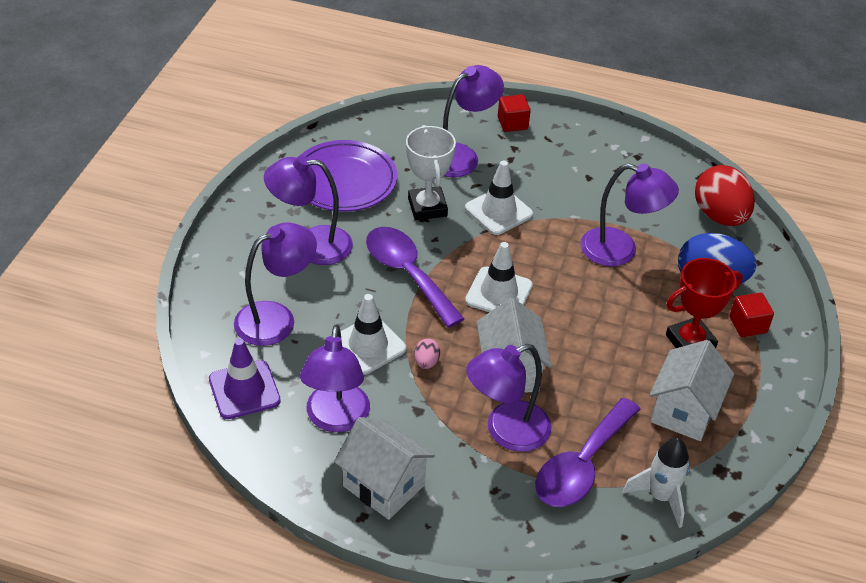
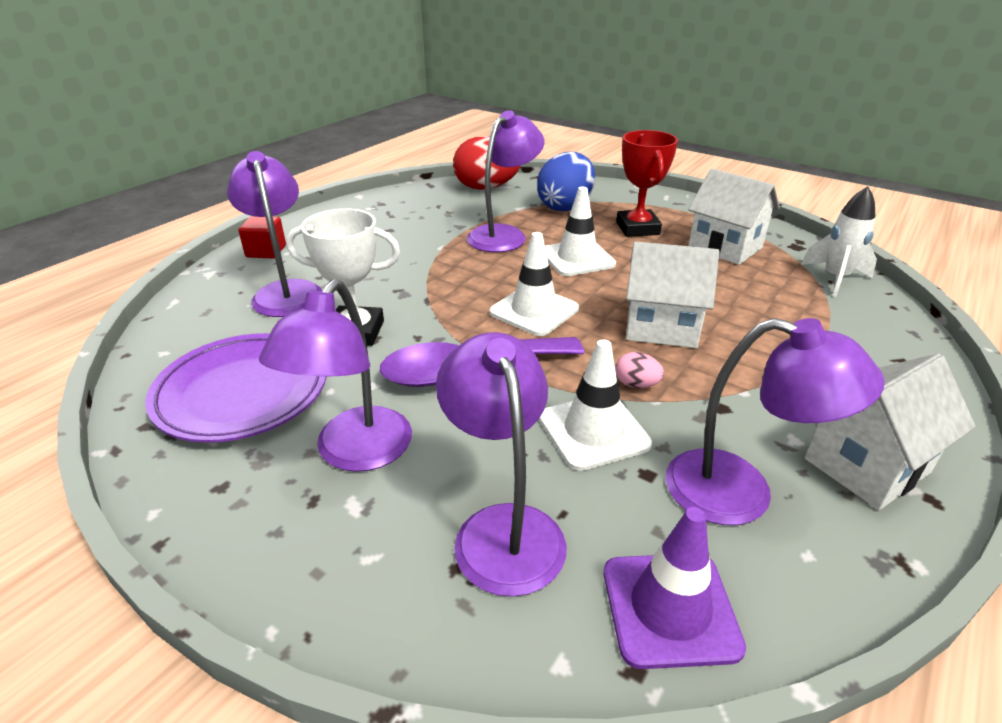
camera: 70 degrees left, 10 degrees down
(498, 211) = (401, 286): white traffic cone -> white traffic cone (577, 258)
(506, 431) = (756, 347): purple lamp -> none
(581, 465) = (802, 311): purple spoon -> none
(748, 325) = (622, 203): red cube -> none

